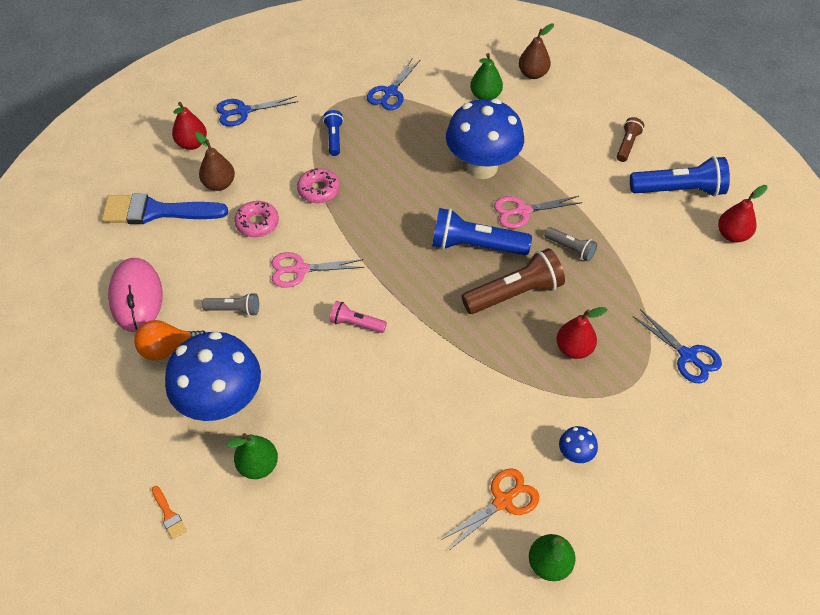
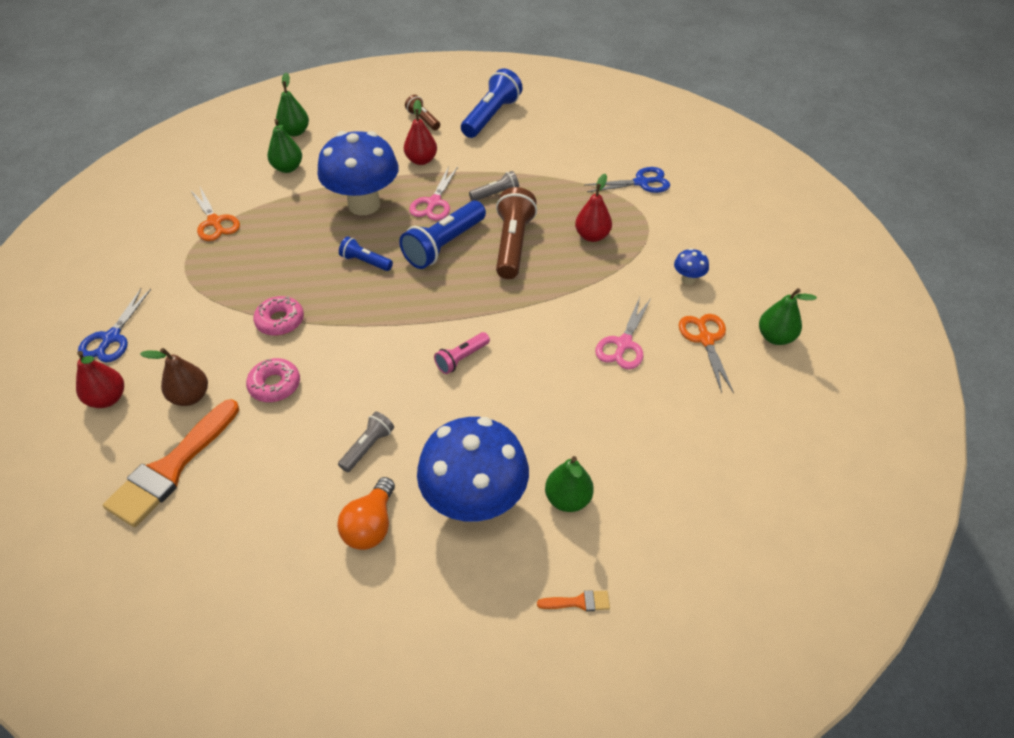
camera: 60 degrees left, 5 degrees down
(136, 297) = (274, 532): pink mouse -> none
(156, 211) = (171, 468): blue brush -> orange brush
(300, 269) = (364, 374): pink scissors -> pink scissors (623, 344)
(334, 138) = (227, 283): blue flashlight -> blue flashlight (365, 262)
(390, 92) = (215, 222): blue scissors -> orange scissors
(533, 74) = (295, 132): brown pear -> green pear
(732, 235) = (554, 113): red pear -> red pear (421, 160)

